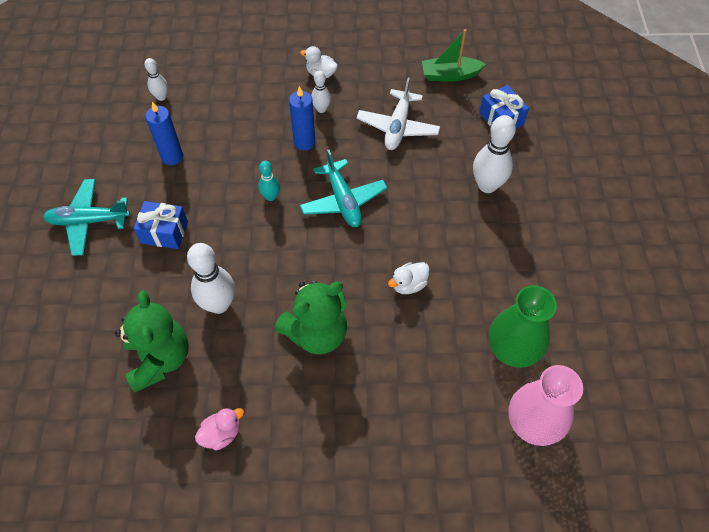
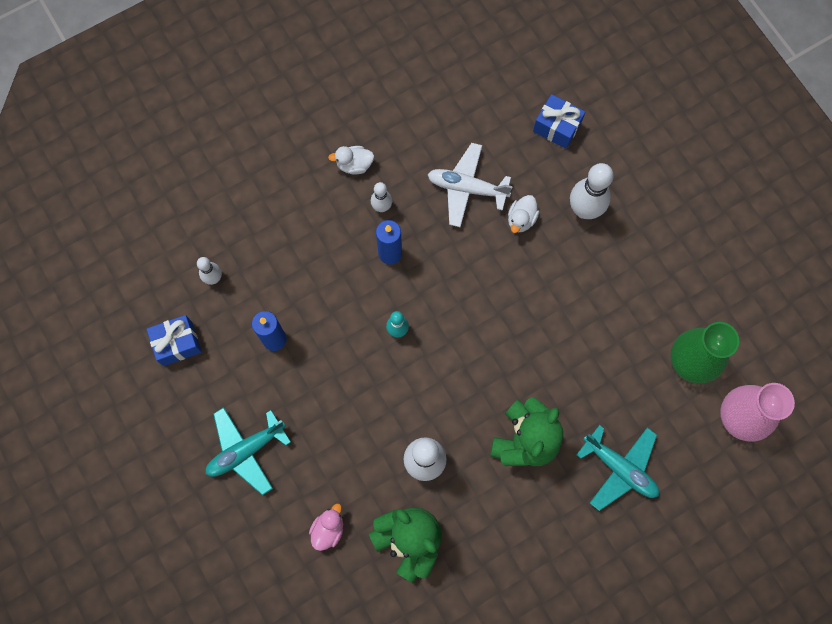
camera: 30 degrees left, 15 degrees up
(164, 232) = (325, 421): blue gift -> blue gift (177, 343)
(221, 434) = (505, 572): pink duck -> pink duck (328, 529)
(343, 200) = (466, 297): turquoise plane -> turquoise plane (620, 468)
(398, 127) = (467, 188): white plane -> white plane turned 120 degrees clockwise
(408, 284) = (574, 350): white duck -> white duck (521, 219)
(450, 75) = (480, 100): green boat -> none

